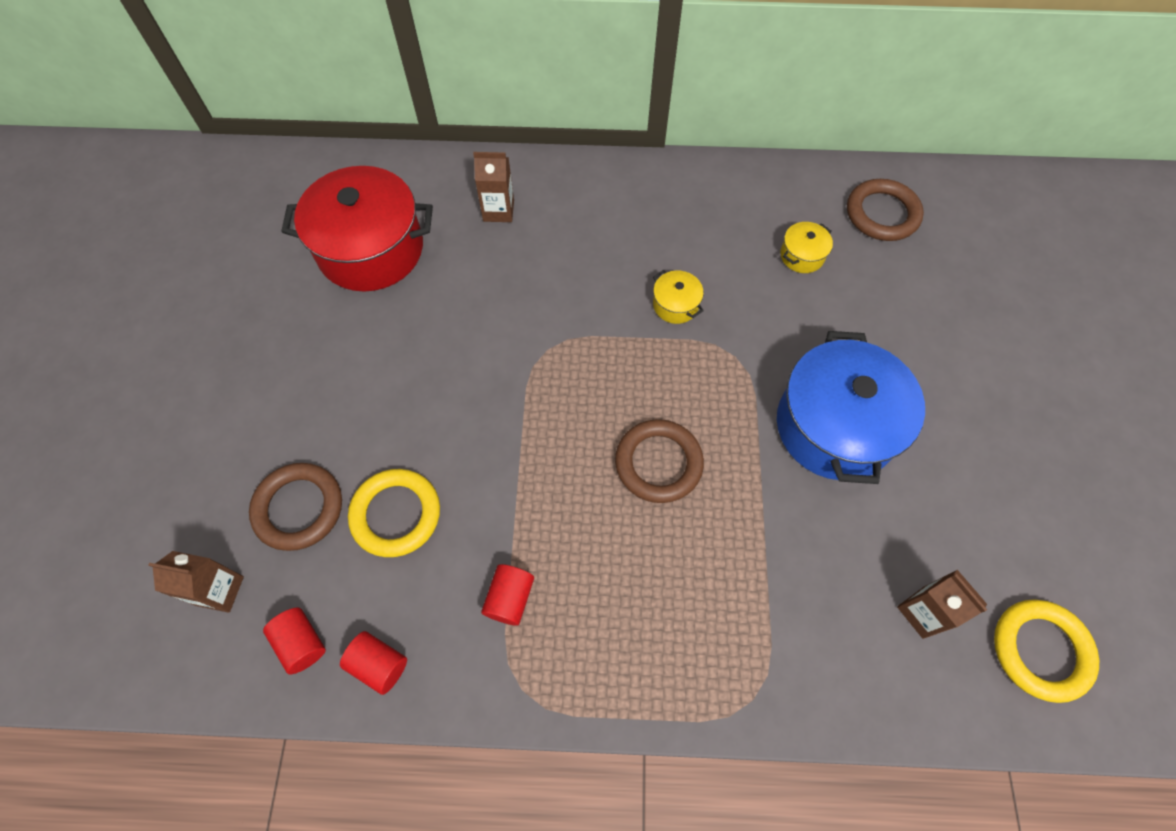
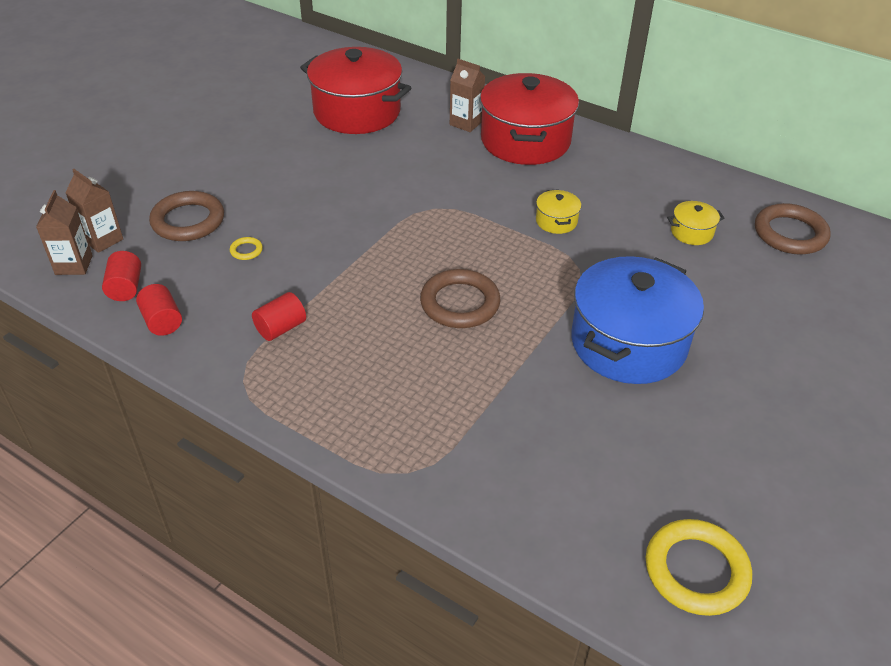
camera: 30 degrees right, 20 degrees down
(396, 514) = (246, 250): yellow ring -> yellow ring, size x0.43
(575, 207) = (525, 141): none -> red pot
(923, 612) = (604, 491): brown carton -> brown carton (74, 265)

